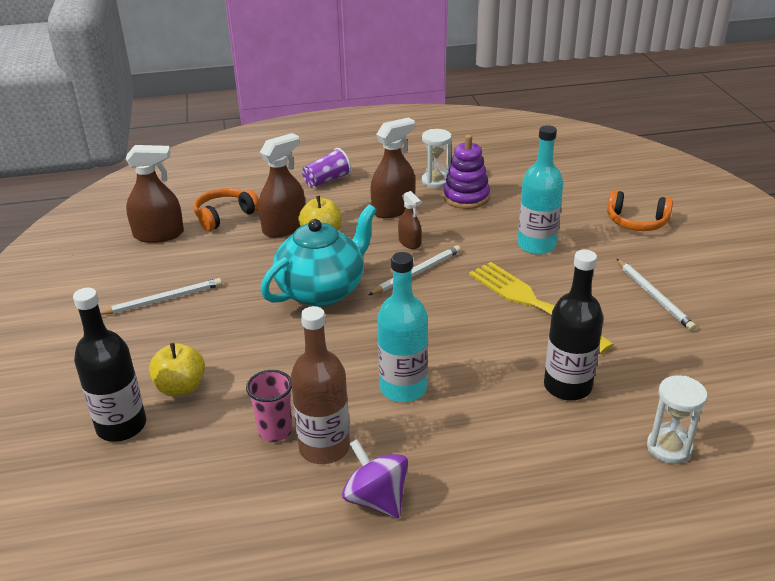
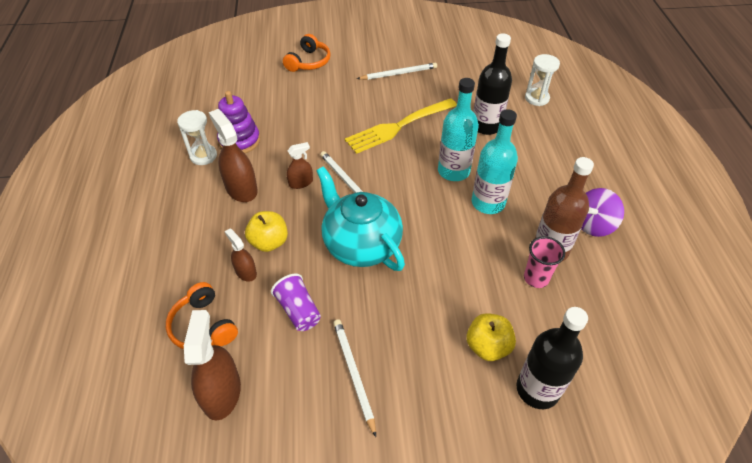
camera: 85 degrees left, 15 degrees up
(284, 227) = (245, 272): brown spray bottle -> brown spray bottle, size x0.57
(327, 180) = (164, 234): purple cup -> purple cup (298, 310)
(536, 245) = (325, 113): turquoise bottle -> turquoise bottle (453, 171)

